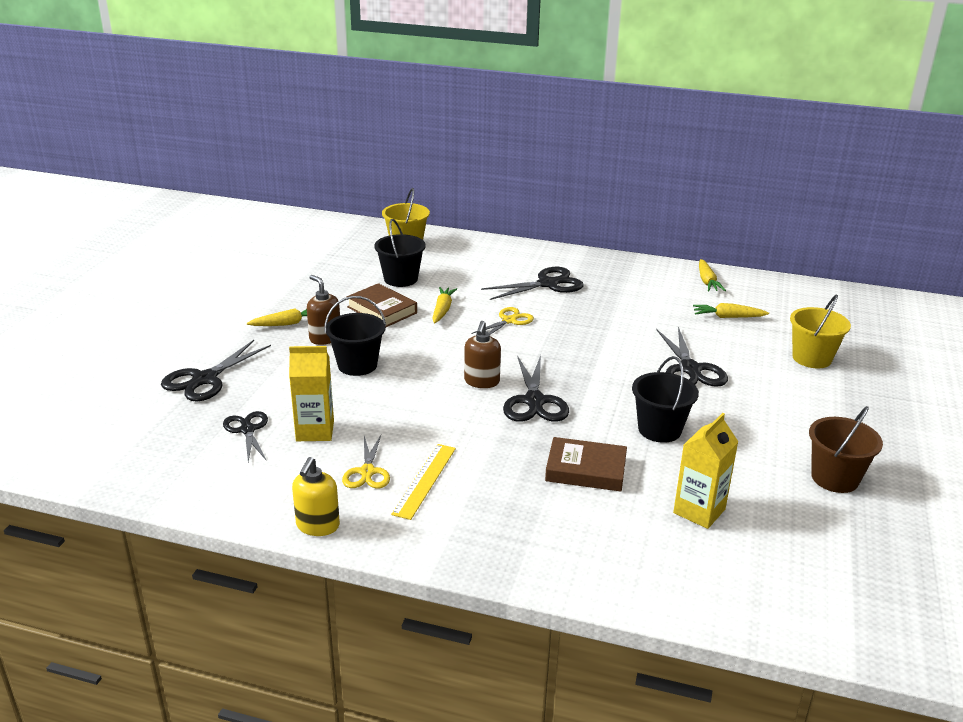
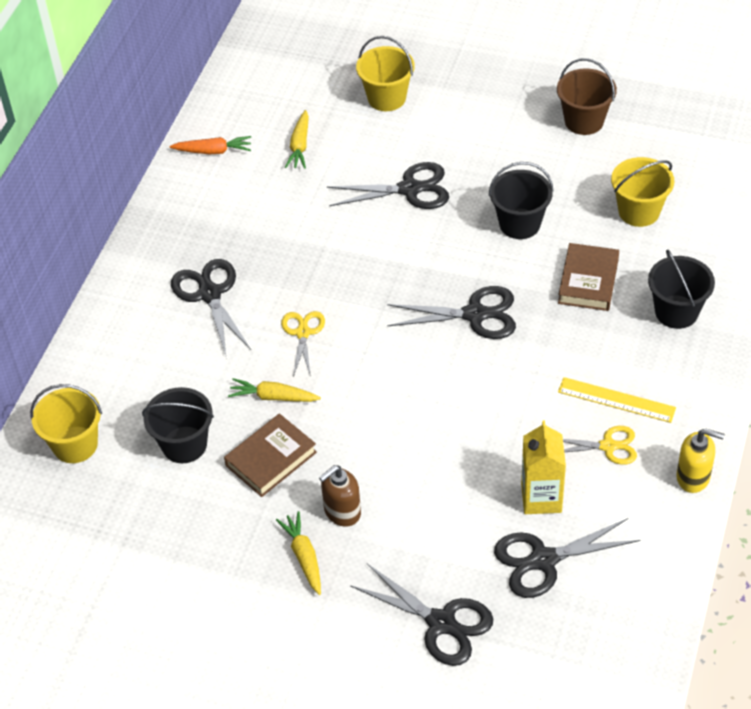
camera: 85 degrees left, 20 degrees up
(247, 430) = (544, 560): black scissors -> black scissors, size x1.54
(357, 365) = (406, 472): black bucket -> black bucket (676, 312)
(481, 381) = (438, 358): brown soap dispenser -> none
(509, 321) = (303, 333): yellow scissors -> yellow scissors turned 45 degrees clockwise
(699, 511) = (639, 211): yellow carton -> yellow bucket
(707, 281) = (213, 151): yellow carrot -> orange carrot

